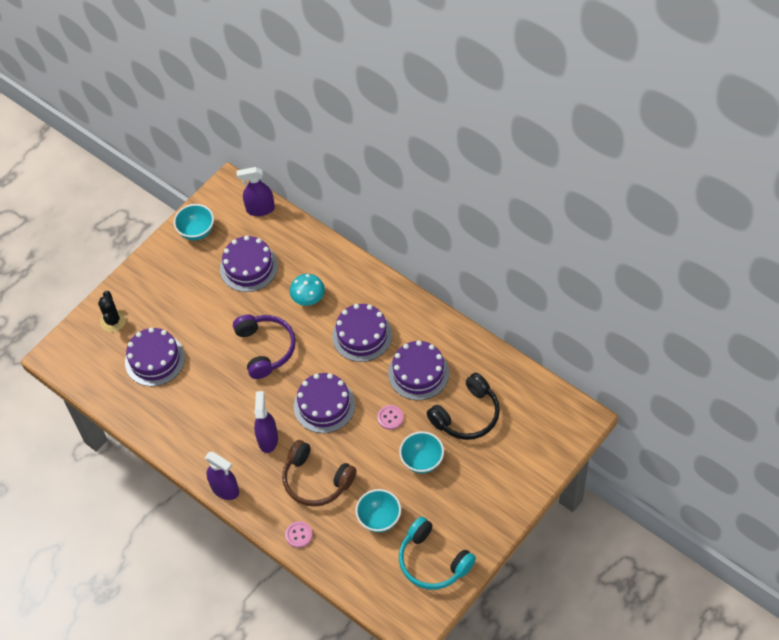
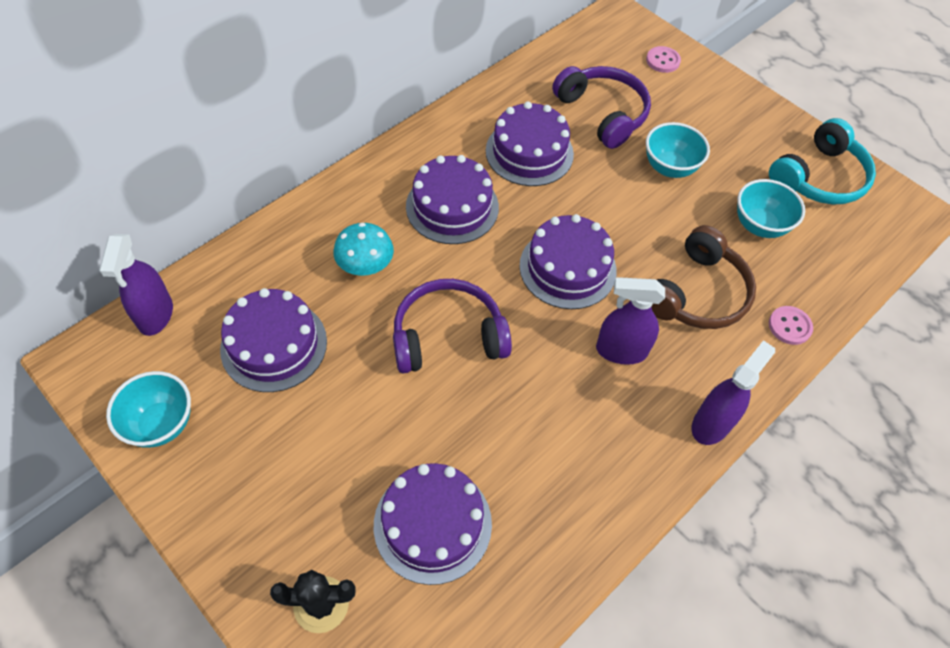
camera: 90 degrees left, 0 degrees up
(390, 418) = (598, 192): pink button -> pink button (663, 61)
(467, 415) = (603, 113): black headphones -> purple headphones

